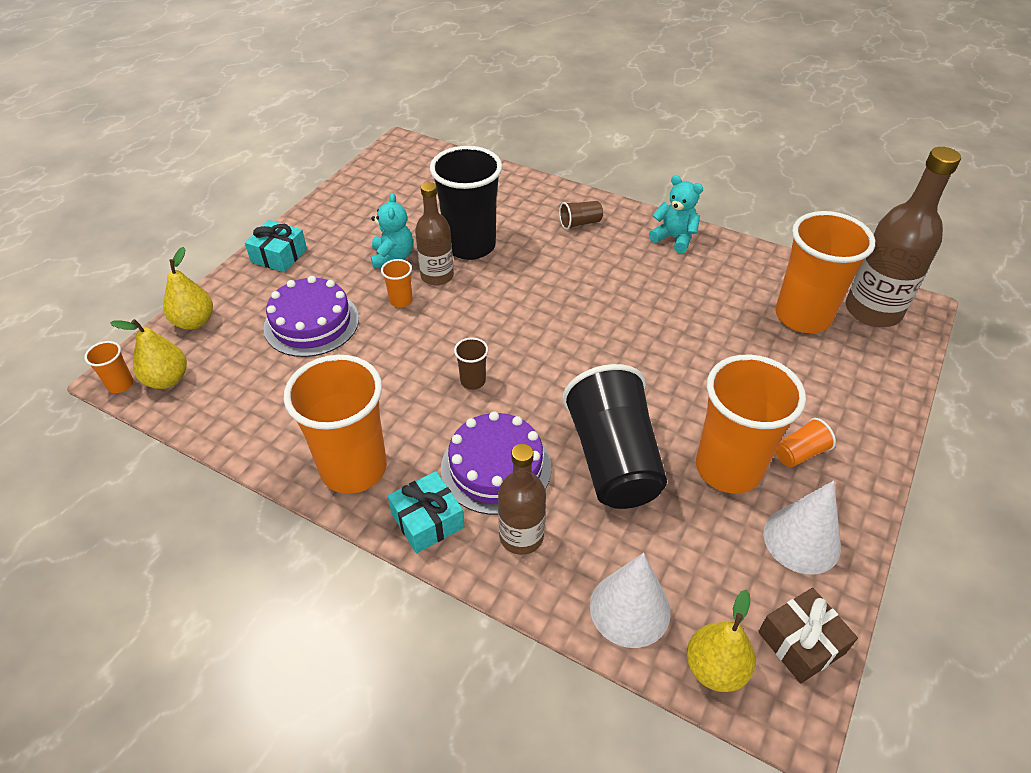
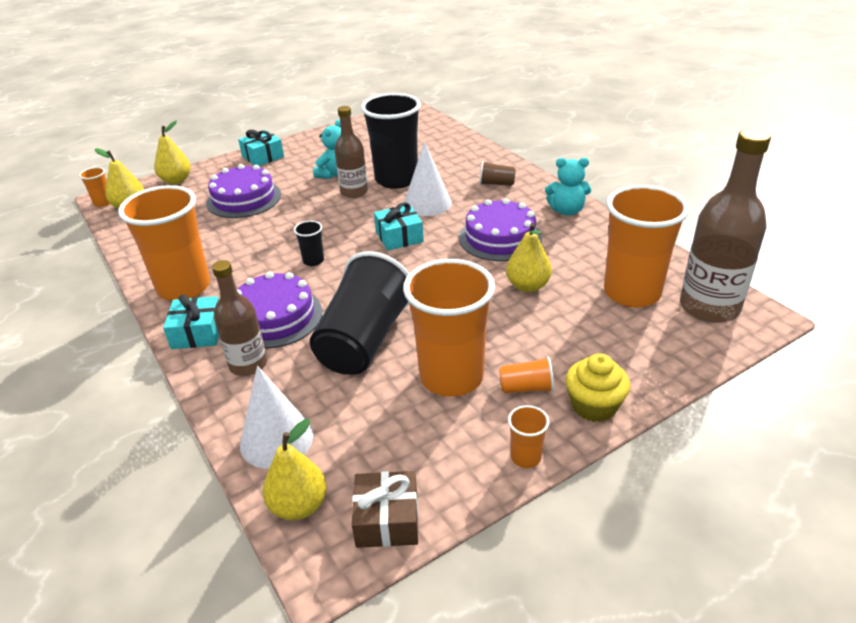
camera: 30 degrees right, 10 degrees down
(401, 301) = (314, 200): orange cup -> orange cup (526, 457)
(473, 381) = (313, 261): brown cup -> black cup
(538, 320) = (399, 237): none -> turquoise gift
(638, 290) = (500, 237): none -> purple cake
(674, 238) = (567, 211): turquoise teddy bear -> turquoise teddy bear turned 120 degrees clockwise
(710, 339) = (527, 286): none -> yellow pear
(801, 540) = (463, 449): white cone -> white cone (427, 203)
(866, 449) = (594, 406): none -> yellow cupcake

